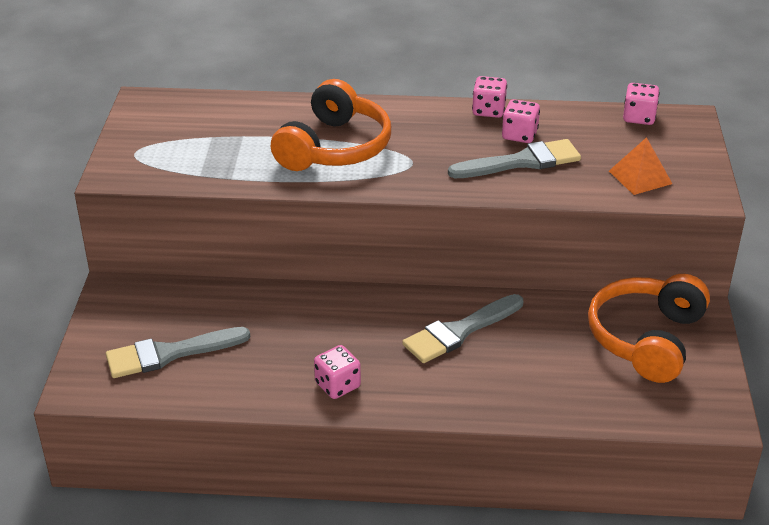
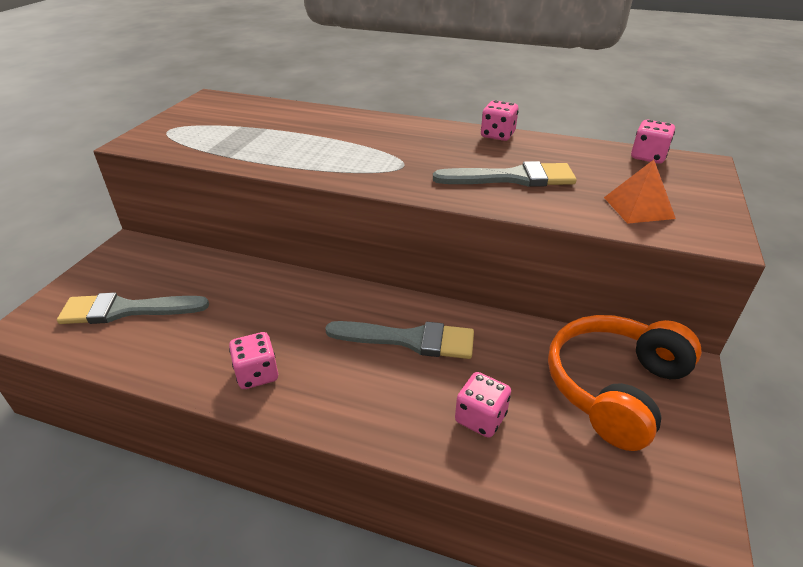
camera: 15 degrees right, 0 degrees up
(334, 148) = (339, 145): orange headphones -> none
(459, 331) = (409, 340): grey brush -> grey brush turned 150 degrees counterclockwise
(519, 135) = (519, 156): pink dice -> pink dice (480, 418)

